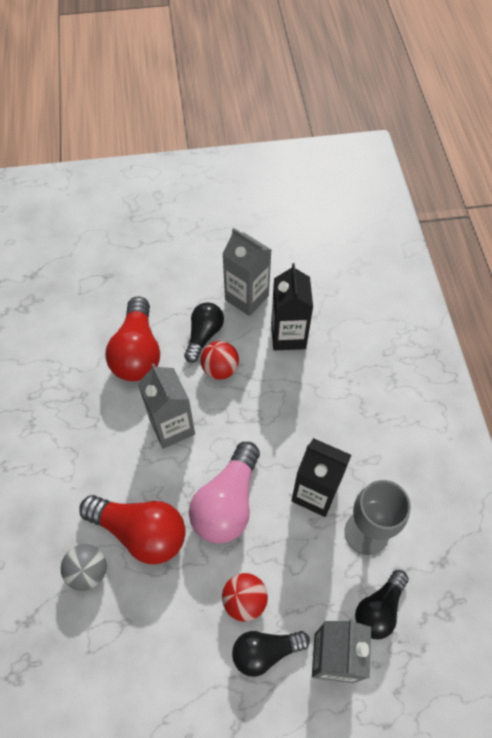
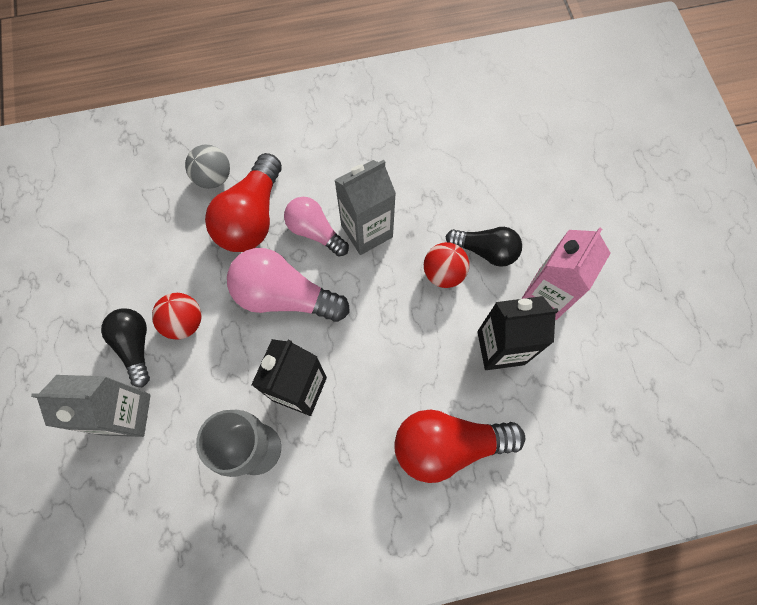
camera: 85 degrees right, 10 degrees up
(137, 352) = (453, 184): red light bulb -> red light bulb (448, 445)
(165, 472) = (315, 231): none -> pink light bulb
(246, 298) = (547, 294): grey carton -> pink carton
(379, 609) = (173, 463): black light bulb -> none

